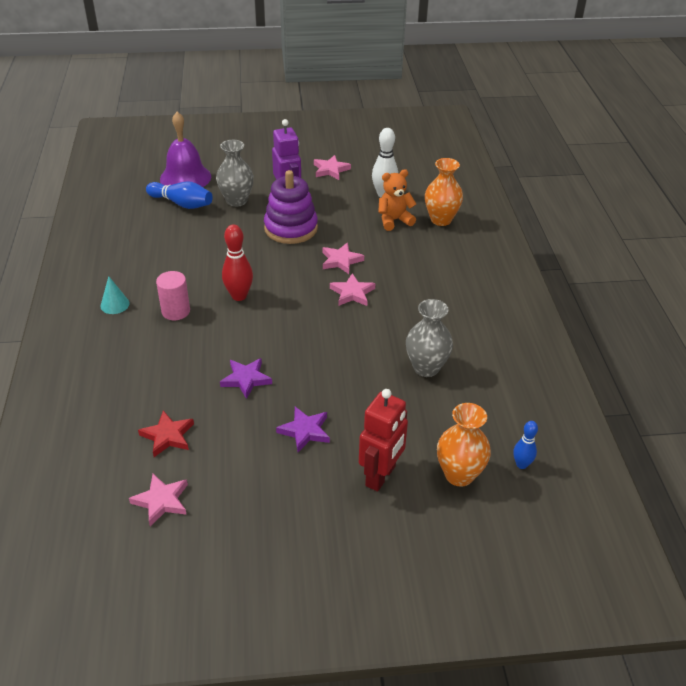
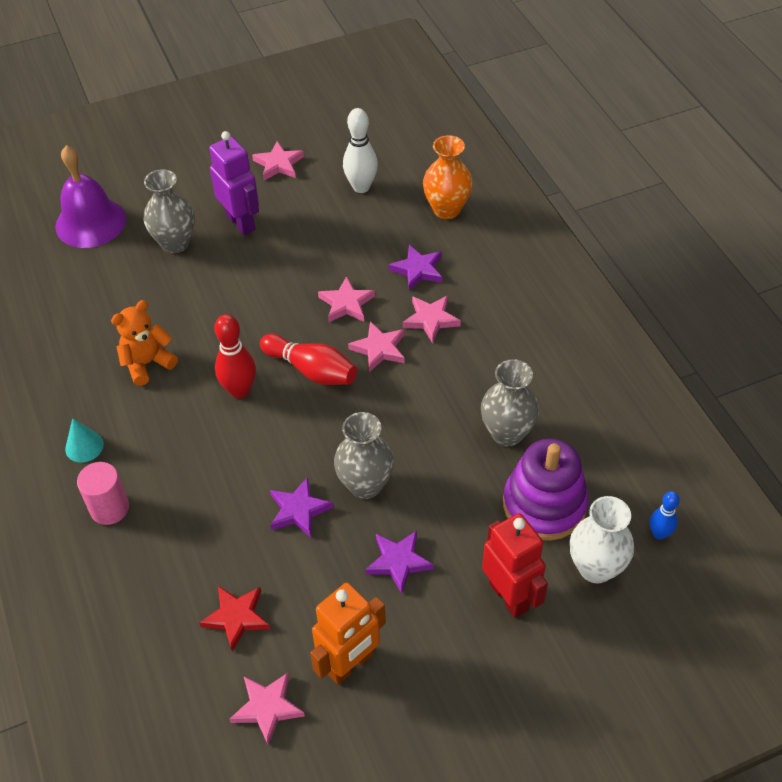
camera: 15 degrees left, 10 degrees up
(176, 311) = (168, 435): pink cylinder -> pink cylinder (109, 508)
(182, 204) = (104, 266): blue bowling pin -> none
(237, 489) = (350, 664): none -> orange robot
(291, 228) = (264, 270): purple stacking toy -> purple stacking toy (544, 505)
(296, 295) = (312, 370): none -> red bowling pin
(303, 375) = (365, 485): none -> grey vase
(381, 476) = (509, 596): red robot -> red robot turned 45 degrees counterclockwise
(394, 220) = (389, 225): orange teddy bear -> orange teddy bear (147, 363)
(399, 283) = (431, 320): none -> pink star
(403, 251) = (418, 270): none -> purple star
(459, 474) = (595, 568): orange vase -> white vase

